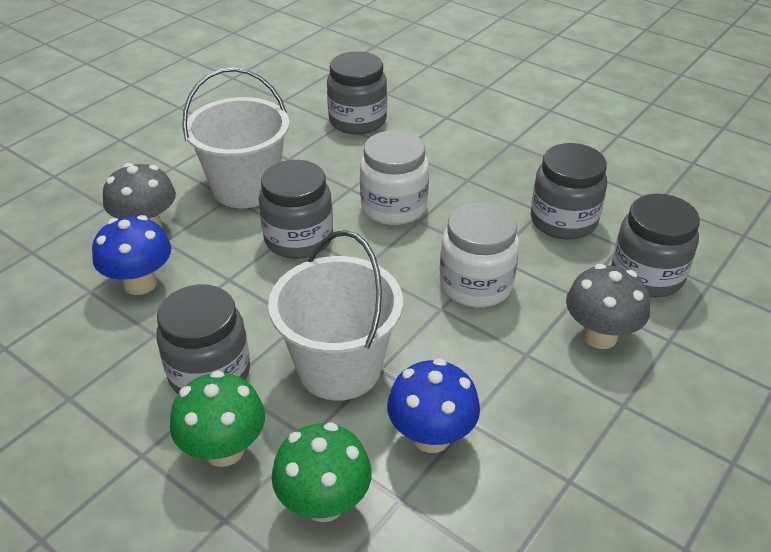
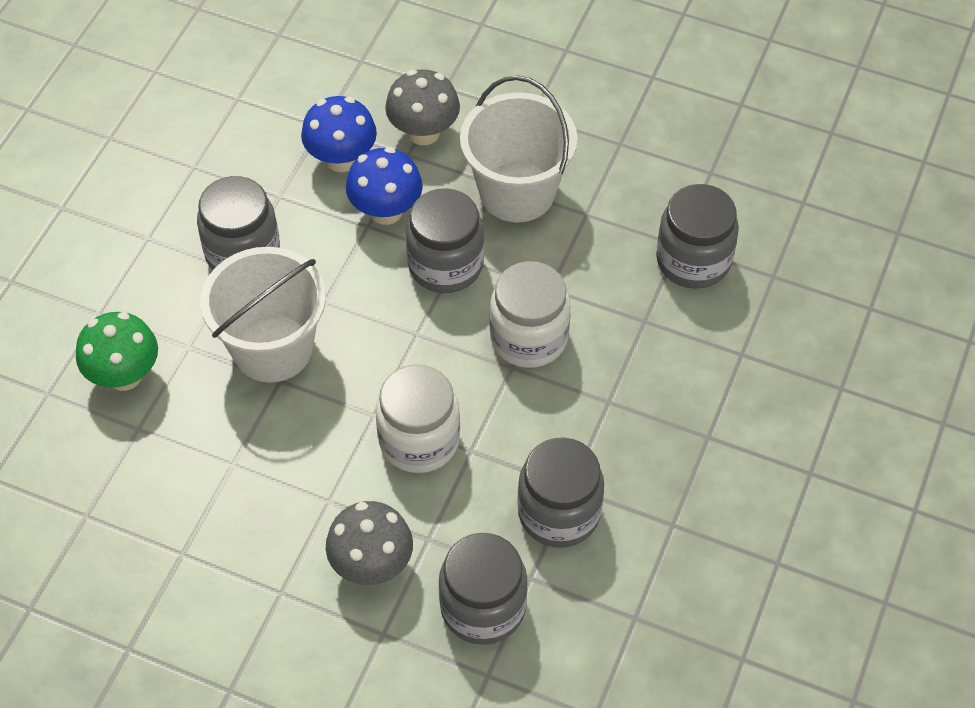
camera: 75 degrees right, 15 degrees up
(224, 450) = (163, 291): green mushroom -> none
(431, 436) = (208, 438): blue mushroom -> blue mushroom (386, 211)

